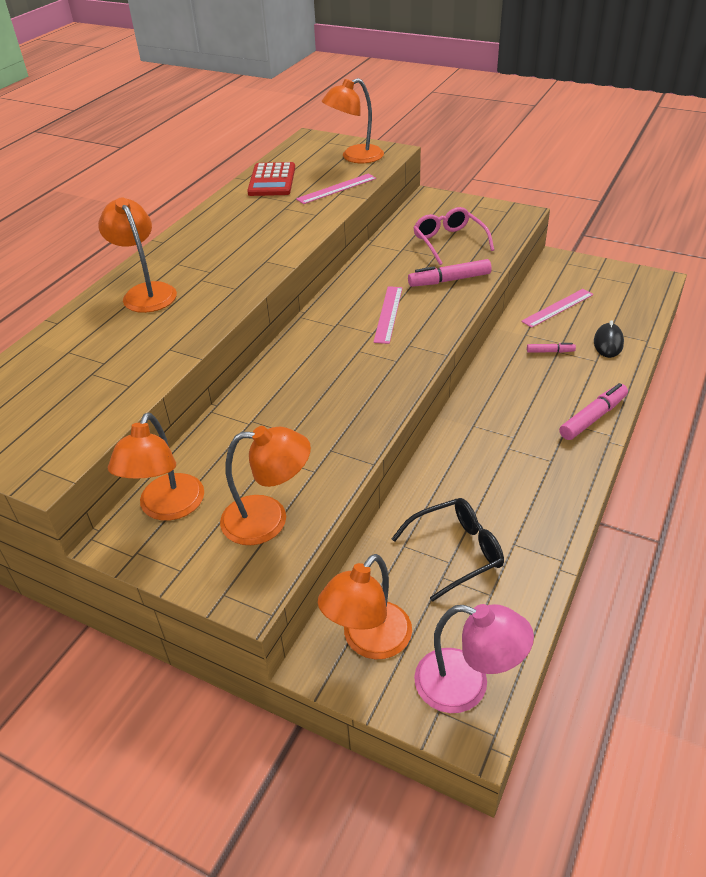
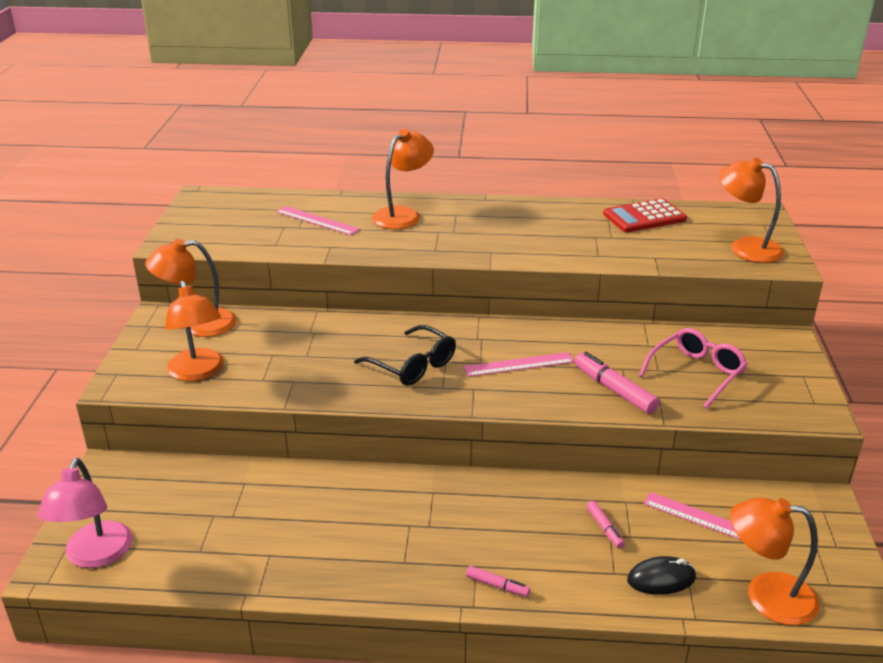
camera: 65 degrees right, 10 degrees down
(336, 188) = (662, 253): pink ruler -> pink ruler (317, 220)
(368, 641) = (132, 488): orange lamp -> orange lamp (766, 596)
(456, 552) = (246, 518): black glasses -> black glasses (413, 365)
(593, 417) = (497, 586): pink marker -> pink marker, size x0.55

